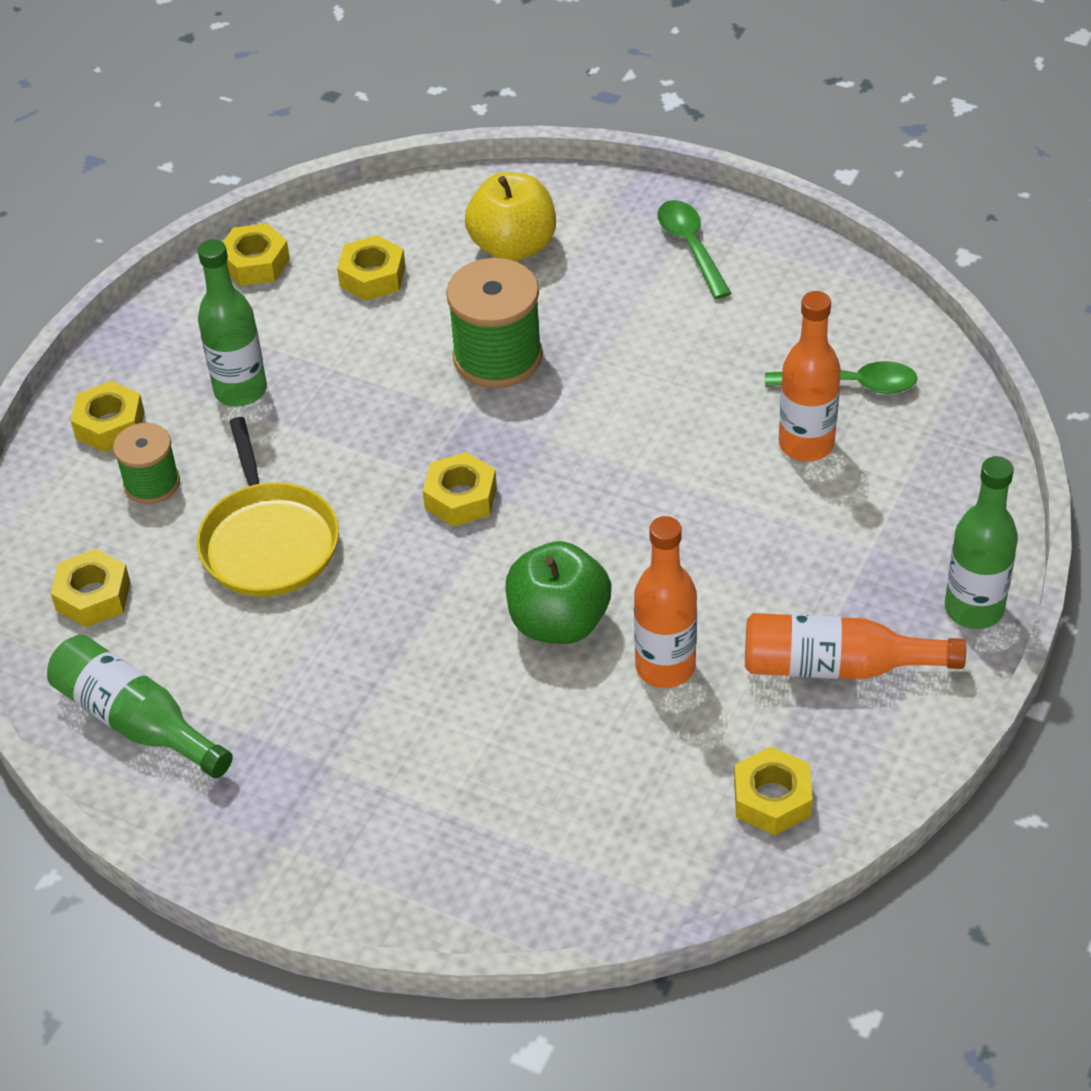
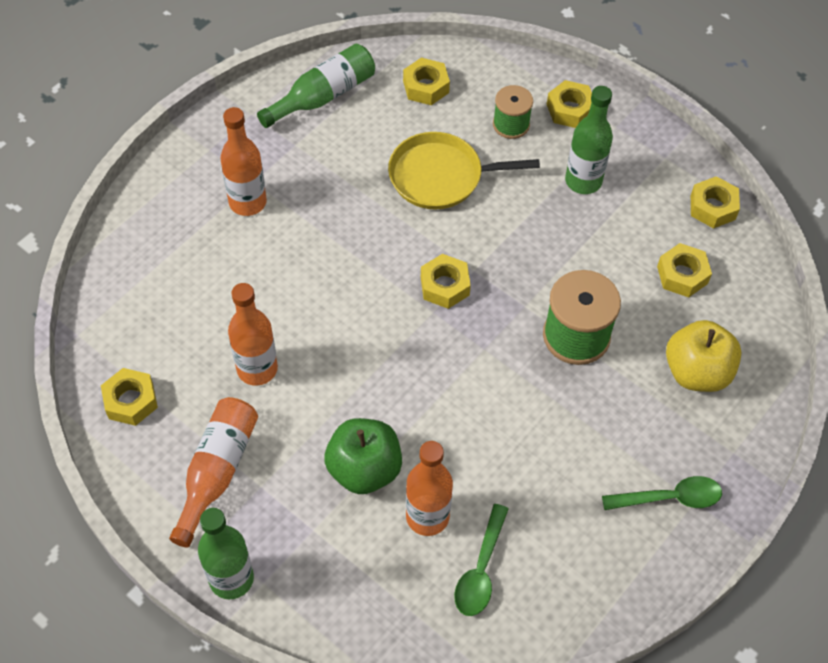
camera: 100 degrees right, 10 degrees up
(376, 761) = (247, 202): none -> orange bottle
(559, 622) = (317, 318): green apple -> green apple (364, 469)

